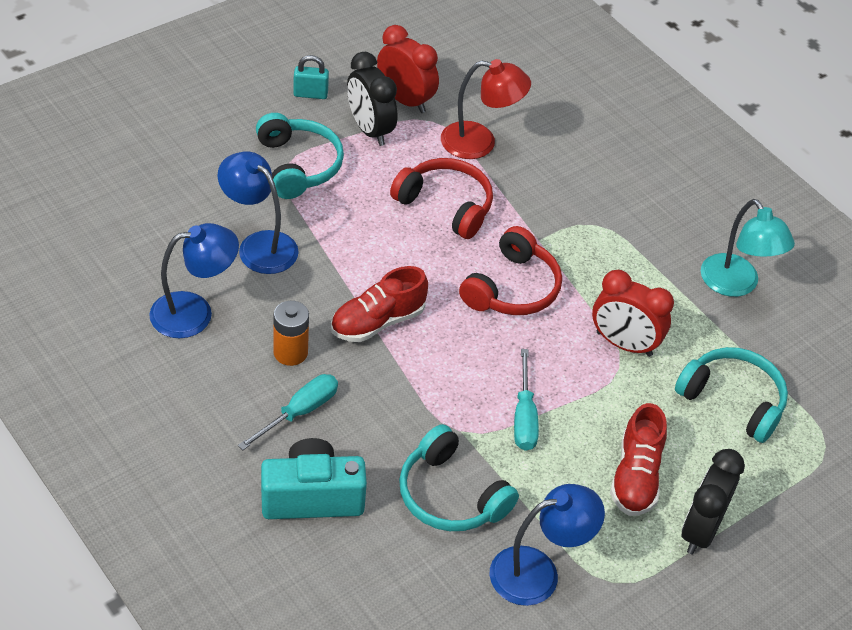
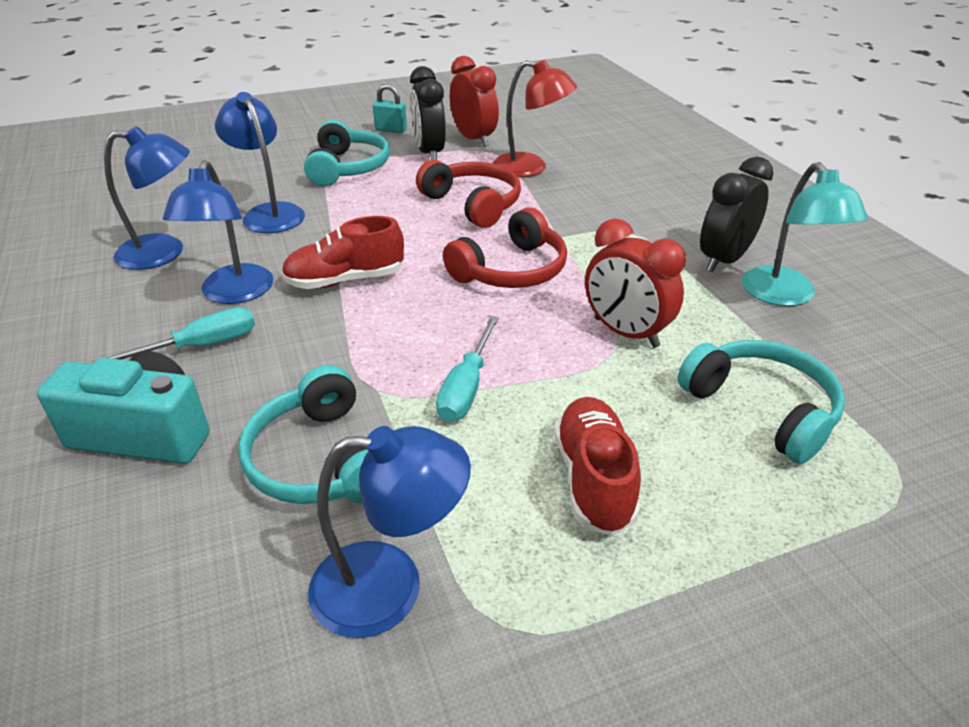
camera: 20 degrees right, 10 degrees down
(290, 352) = (233, 294): orange battery -> blue lamp
(635, 476) = (593, 479): red shoe -> red shoe turned 150 degrees clockwise
(700, 530) = (676, 571): black clock -> black clock (724, 260)

